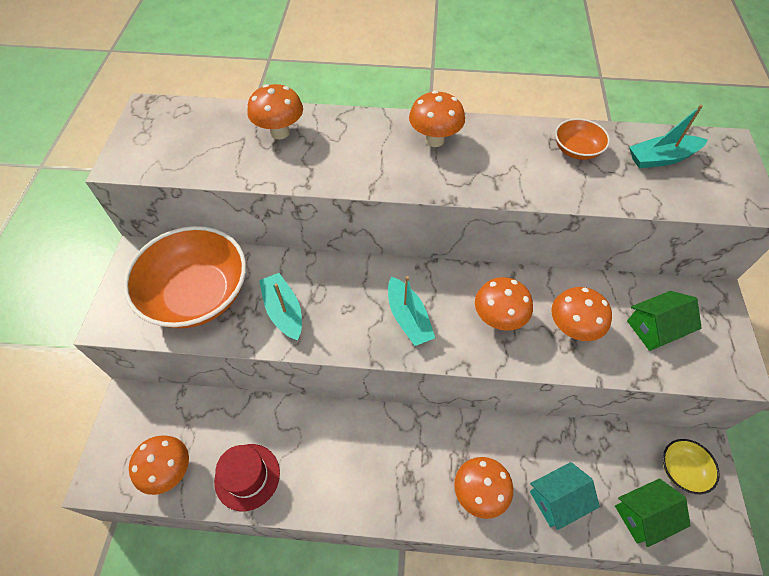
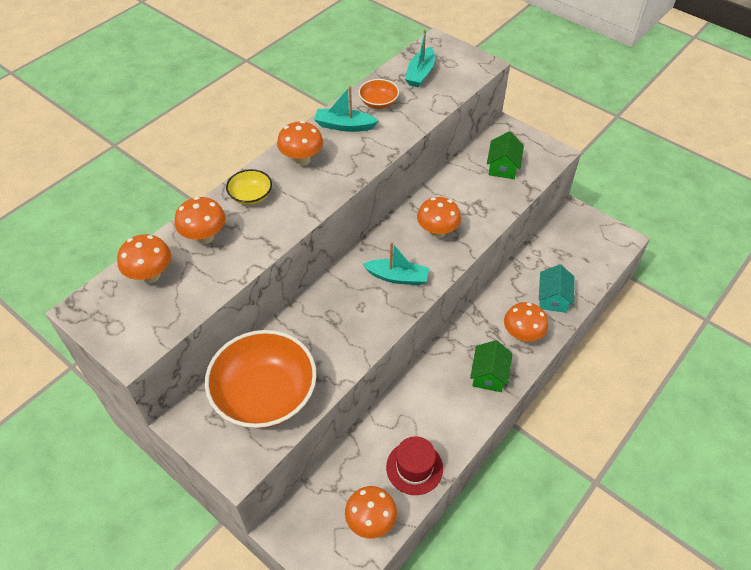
camera: 55 degrees left, 5 degrees down
(283, 311) = (330, 345): turquoise boat -> turquoise boat (344, 126)
(571, 328) = (473, 202): orange mushroom -> orange mushroom (151, 275)
(643, 515) = (589, 265): green house -> green house (489, 375)
(682, 470) = (576, 229): yellow bowl -> yellow bowl (251, 196)

